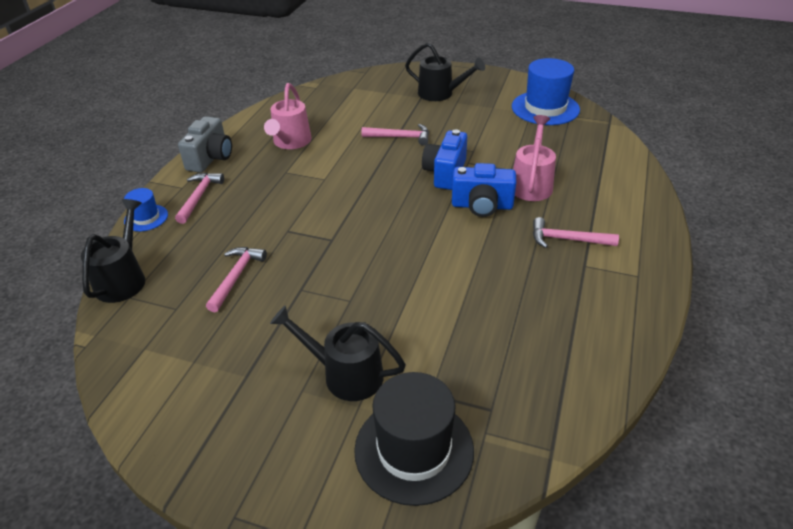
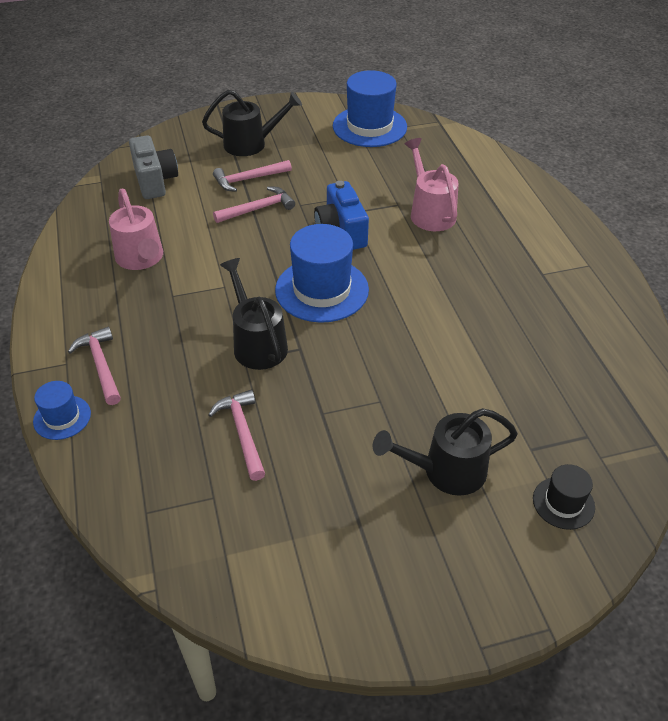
camera: 35 degrees left, 5 degrees up
(123, 278) = (115, 496): black watering can -> black watering can (256, 343)
(210, 158) = (63, 314): grey camera -> grey camera (155, 181)
(388, 207) = (322, 290): none -> blue hat
(414, 450) = (563, 503): black hat -> black hat, size x0.52
(482, 206) = (407, 252): blue camera -> none
(567, 239) = (507, 255): pink hammer -> pink hammer (248, 179)

